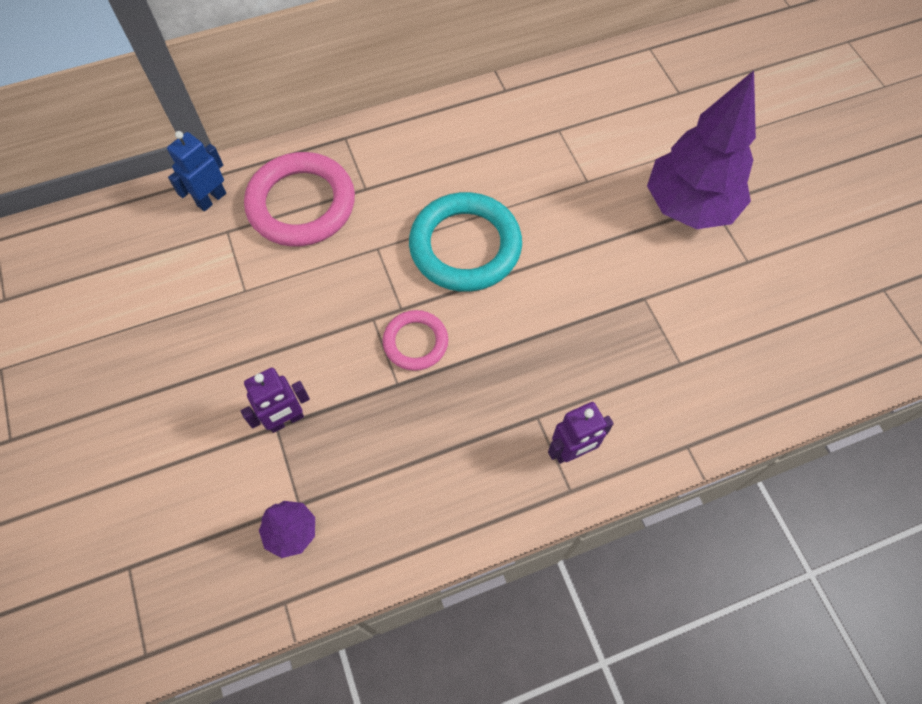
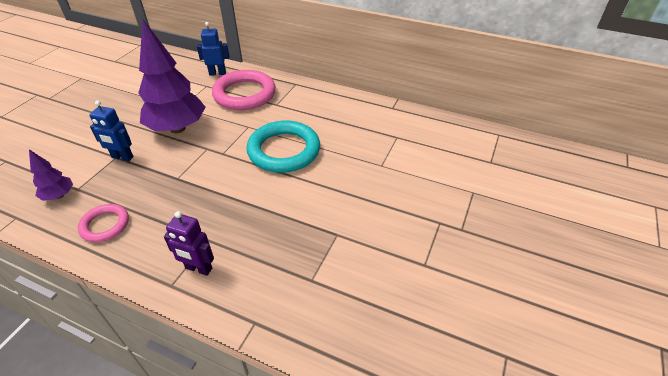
camera: 45 degrees right, 20 degrees down
(286, 420) = (122, 157): purple robot -> blue robot
(415, 342) = (208, 169): pink ring -> pink ring (105, 225)
(689, 206) = (424, 213): purple tree -> purple tree (177, 128)

